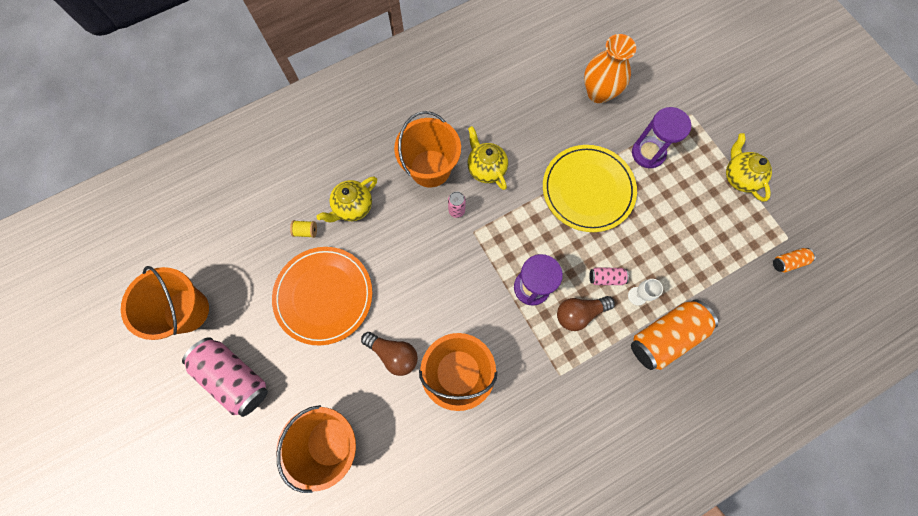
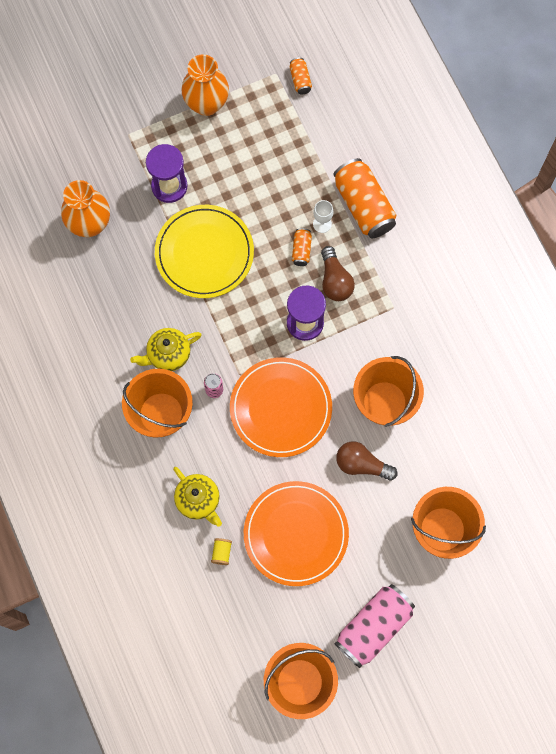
camera: 85 degrees left, 0 degrees up
(393, 354) = (362, 464): brown light bulb -> brown light bulb turned 105 degrees counterclockwise
(444, 272) = (280, 408): none -> orange plate
(606, 278) = (301, 250): pink can -> orange can
(739, 177) = (206, 104): yellow teapot -> orange vase

